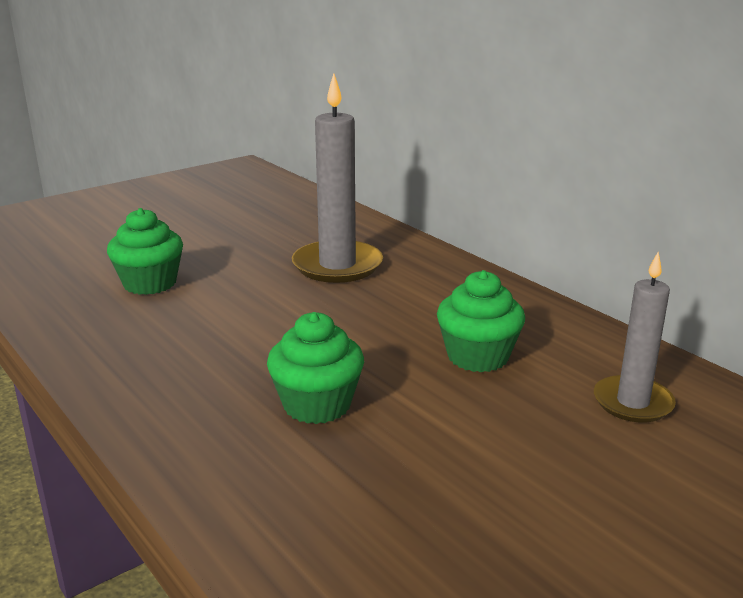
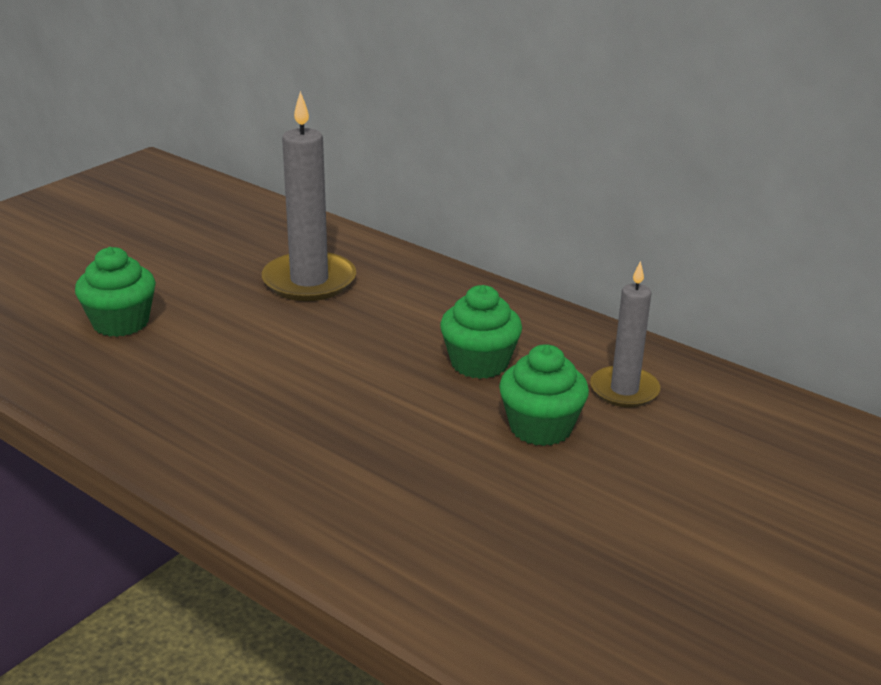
camera: 15 degrees left, 5 degrees up
(317, 405) = (350, 429): green cupcake -> green cupcake (540, 427)

